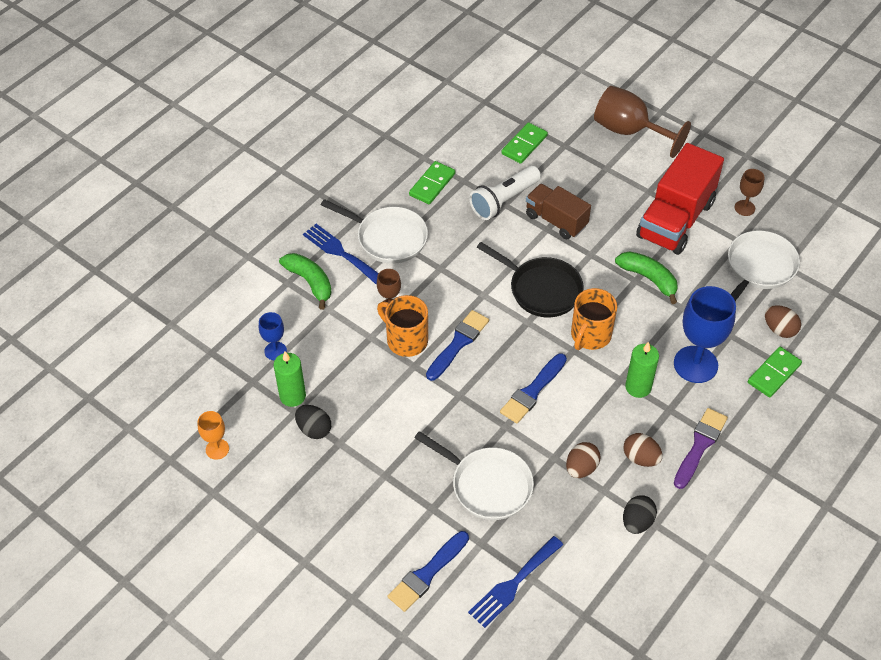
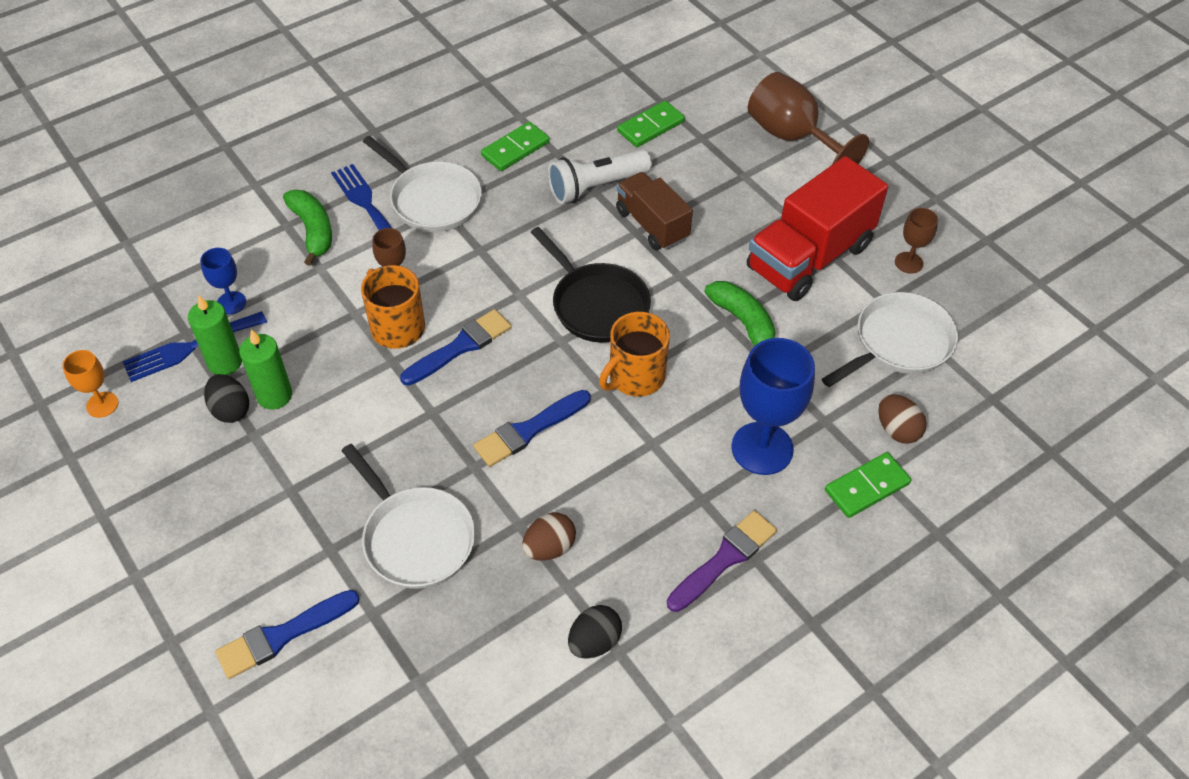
camera: 15 degrees right, 0 degrees up
(513, 584) = (389, 682): blue fork -> blue fork (189, 348)
(638, 387) = (671, 459): green candle -> green candle (274, 395)
(640, 458) = (635, 555): brown egg -> none

